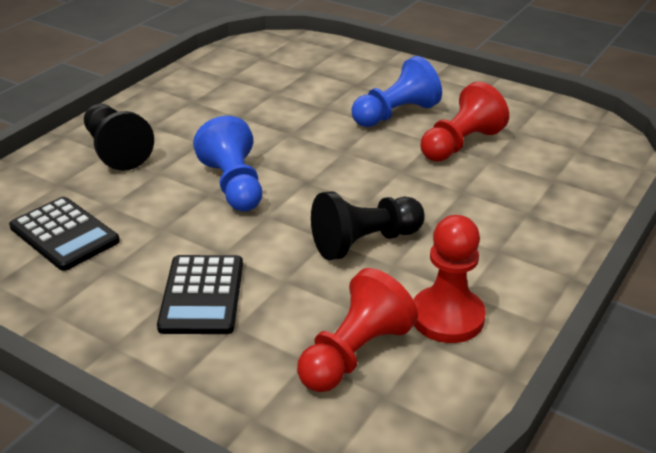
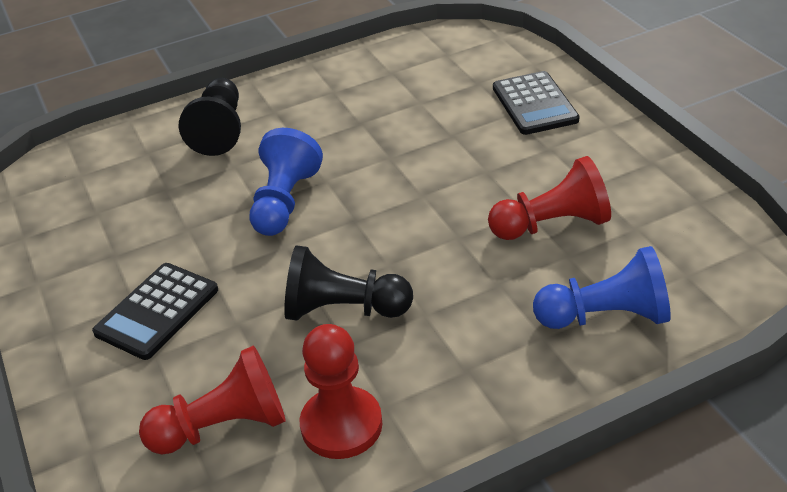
camera: 35 degrees right, 5 degrees up
(64, 234) = (108, 207): black calculator -> black calculator (534, 104)
(395, 114) = (518, 165): blue pawn -> blue pawn (605, 316)

